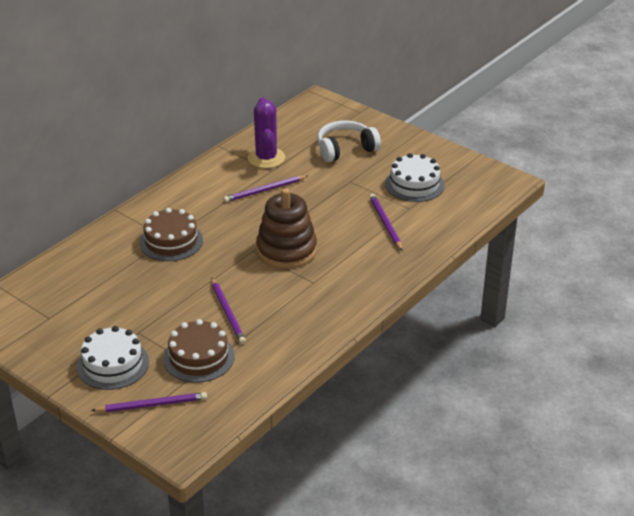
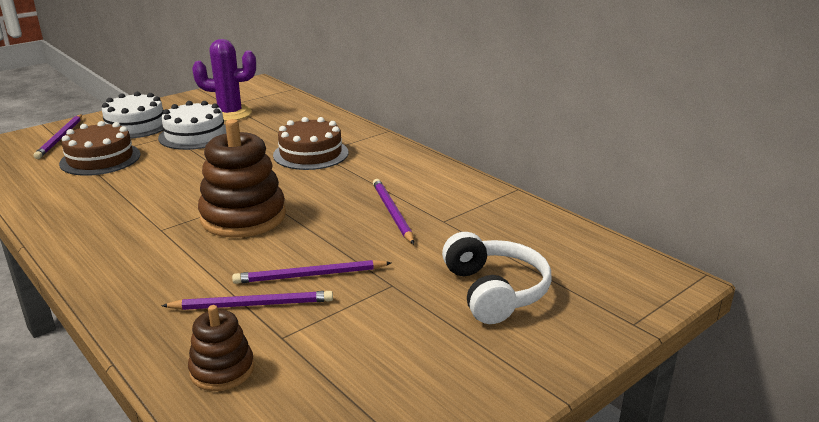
camera: 100 degrees right, 10 degrees down
(228, 313) = (155, 176): purple pencil -> purple pencil (310, 275)
(266, 158) = (478, 219): purple cactus -> purple cactus (230, 114)
(414, 184) = (355, 355): white cake -> white cake (195, 135)
(441, 220) = (222, 370): none -> brown stacking toy

